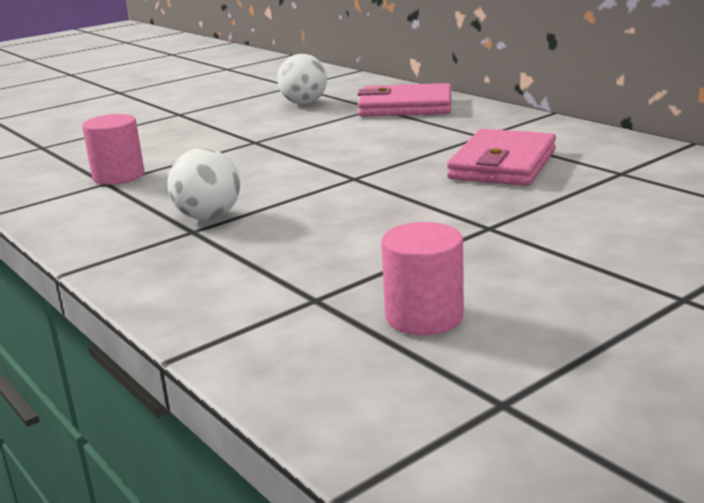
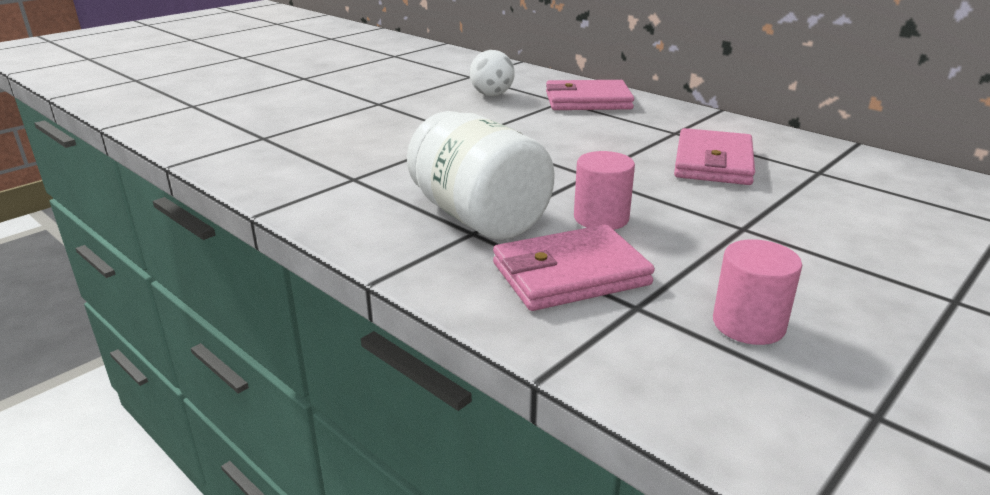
camera: 10 degrees left, 5 degrees up
(118, 176) = (362, 171): pink cylinder -> pink cylinder (601, 218)
(208, 217) = (479, 217): white ball -> white jar
(266, 269) = (570, 274): none -> pink wallet

